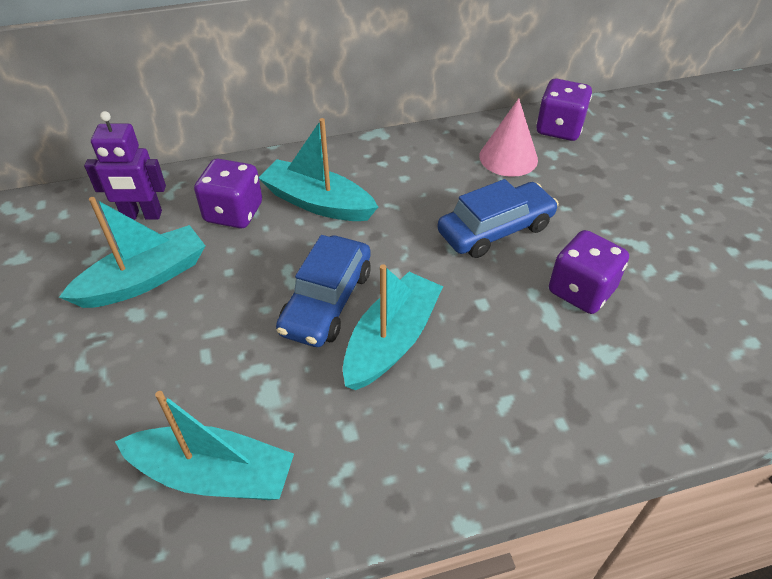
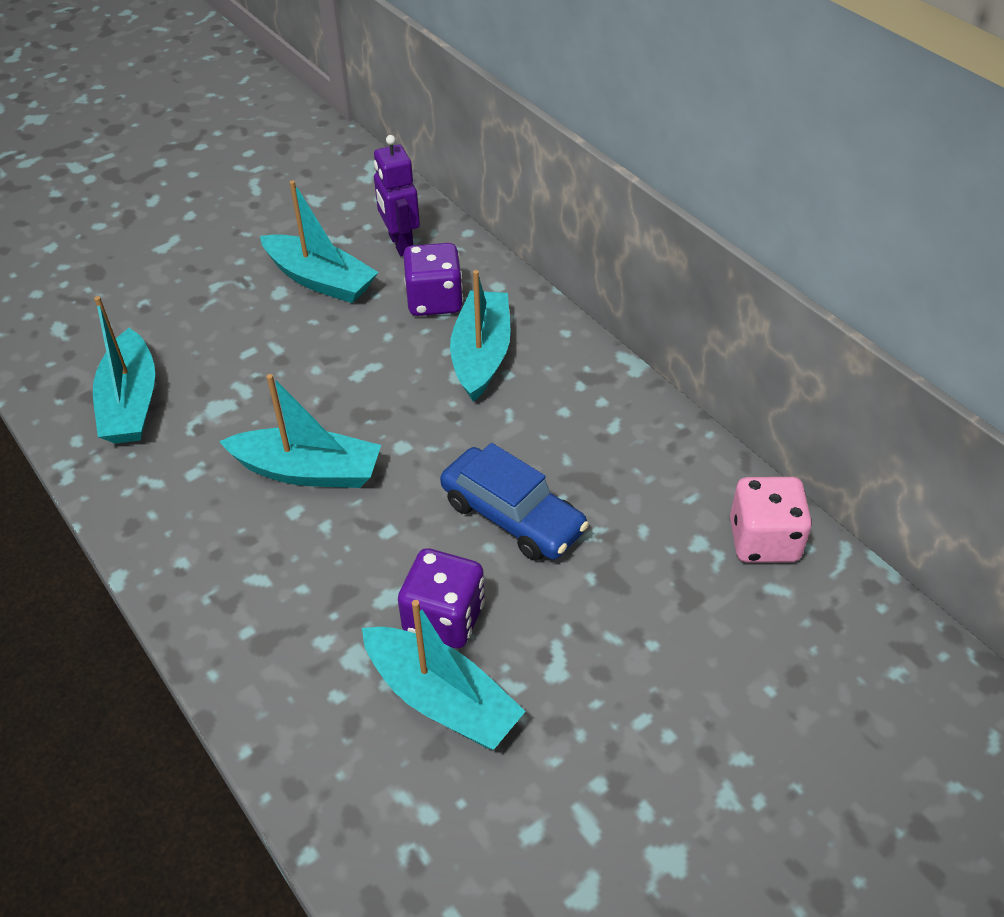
camera: 70 degrees right, 0 degrees up
(327, 301) = (341, 408): blue car -> none
(508, 157) = (661, 498): pink cone -> none
(559, 128) = (764, 540): purple dice -> pink dice
(655, 310) = (441, 699): none -> turquoise boat

